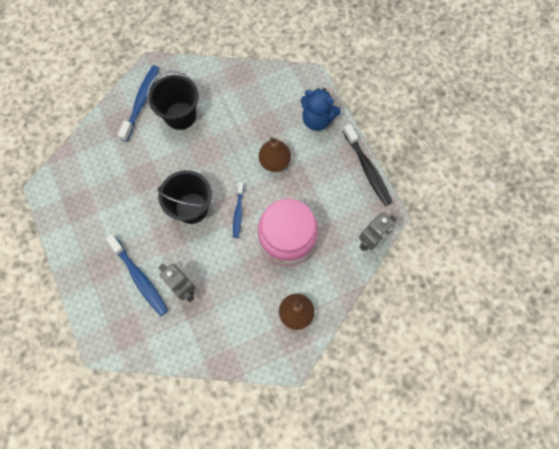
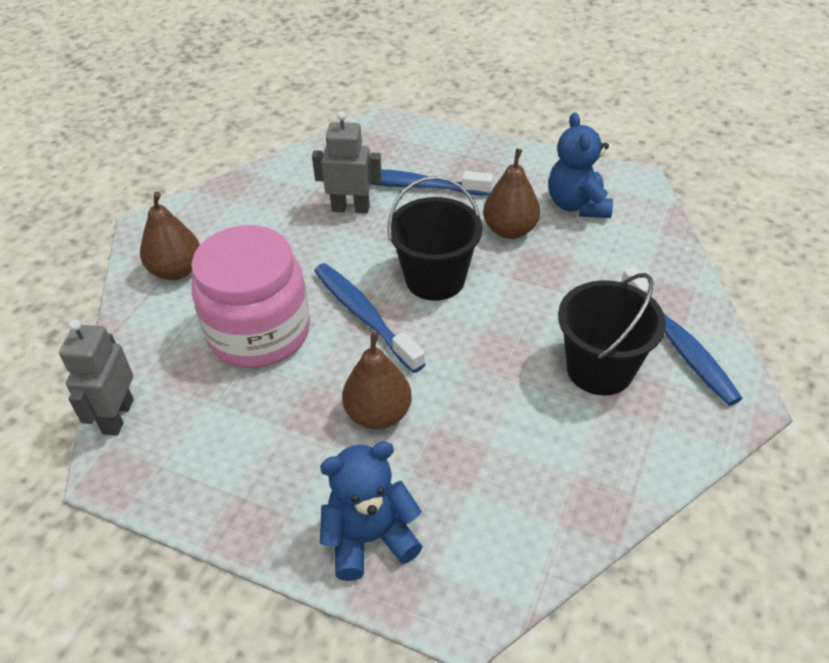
camera: 140 degrees right, 25 degrees down
(86, 198) = (577, 205): none -> blue teddy bear
(131, 209) = (510, 230): none -> brown pear
(238, 213) = (364, 316): blue toothbrush -> blue toothbrush, size x1.64
(367, 169) = (199, 521): black toothbrush -> none

